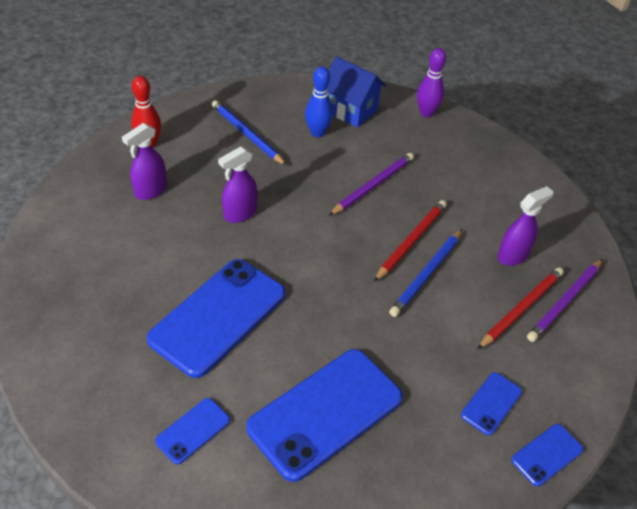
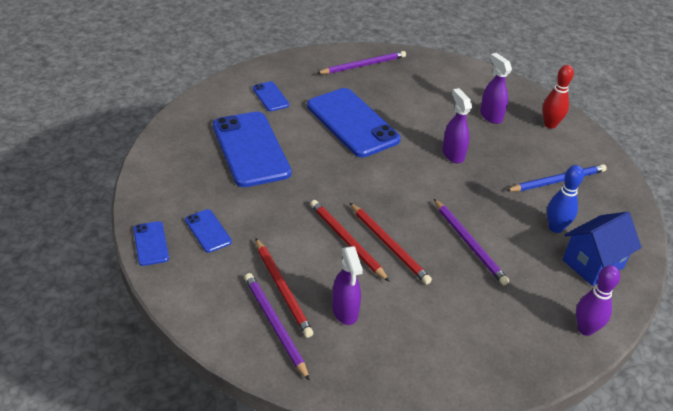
camera: 110 degrees right, 5 degrees down
(68, 336) = (363, 65): none -> purple pencil
(426, 274) = (346, 241): blue pencil -> red pencil

